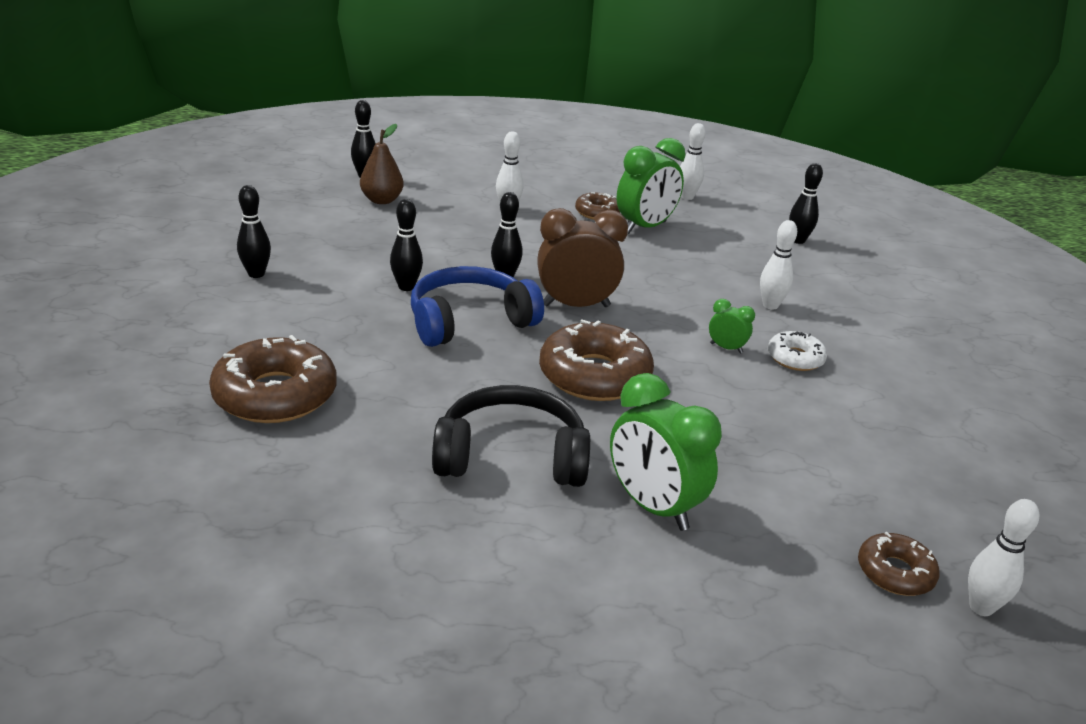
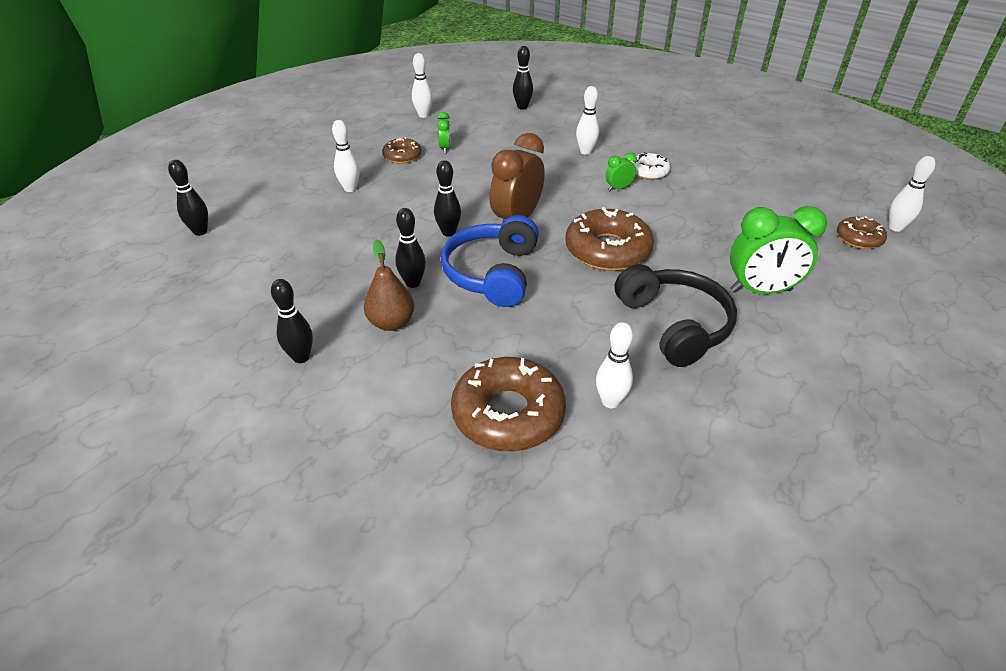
camera: 50 degrees left, 10 degrees up
(344, 448) = (610, 401): none -> white bowling pin
(382, 200) = (257, 240): brown pear -> brown pear (391, 323)
(511, 457) = (674, 325): black headphones -> black headphones turned 120 degrees clockwise
(645, 228) = (445, 148): green clock -> green clock, size x0.48

